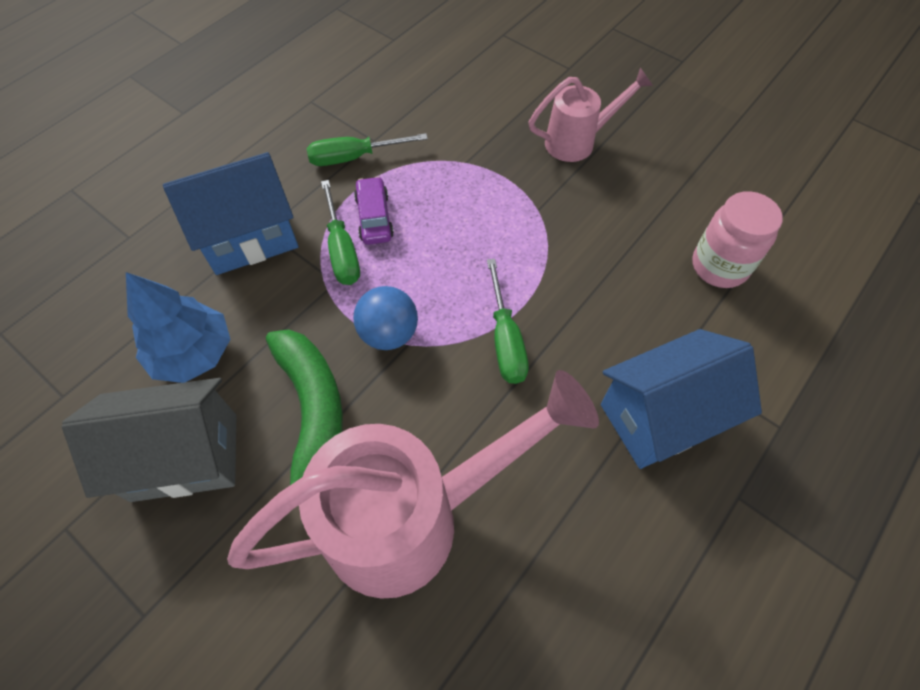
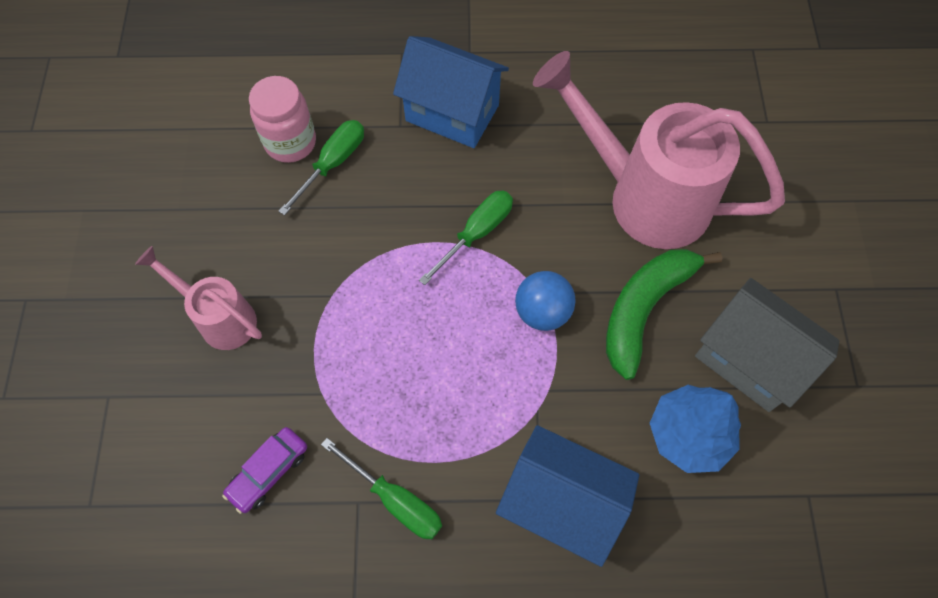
camera: 130 degrees left, 5 degrees up
(342, 250) = (503, 413): green screwdriver -> green screwdriver (333, 163)
(374, 217) = (449, 417): purple car -> purple car (268, 472)

